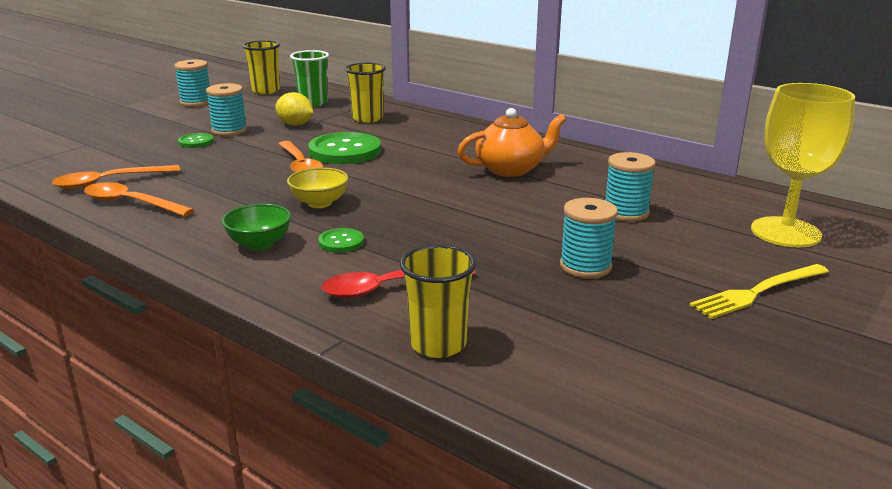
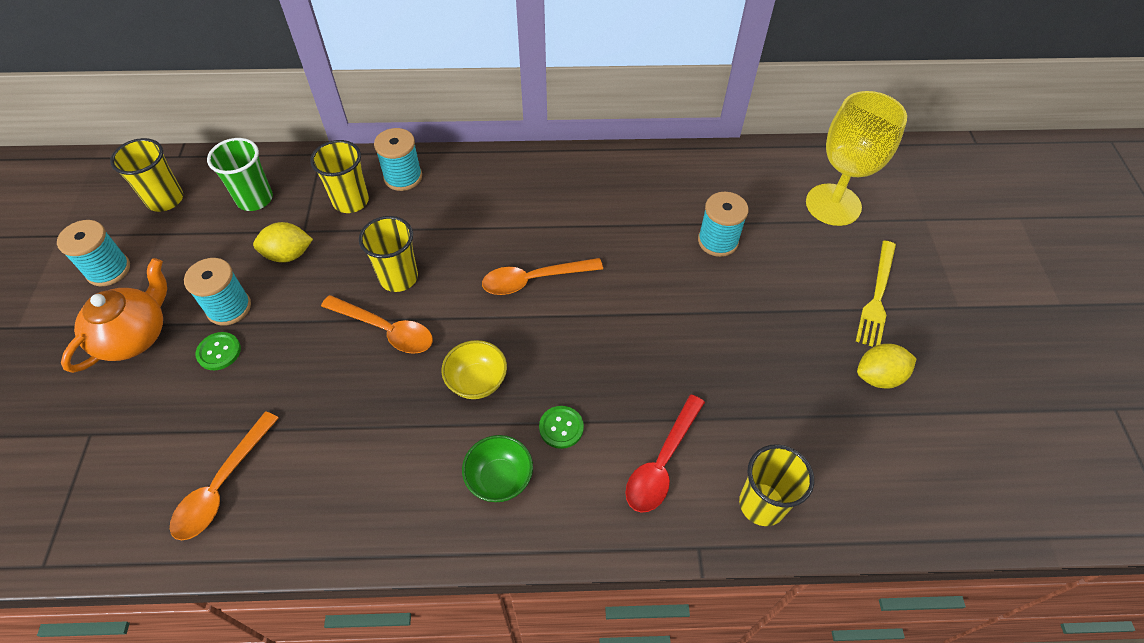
camera: 40 degrees left, 30 degrees up
(130, 203) = (297, 504): orange spoon -> orange spoon (533, 280)
(345, 151) = (398, 277): green button -> yellow cup
(511, 169) = (575, 223): orange teapot -> orange teapot (134, 336)
(585, 266) = (758, 337): turquoise spool -> turquoise spool (403, 177)
(684, 333) = (878, 376): none -> yellow lemon

